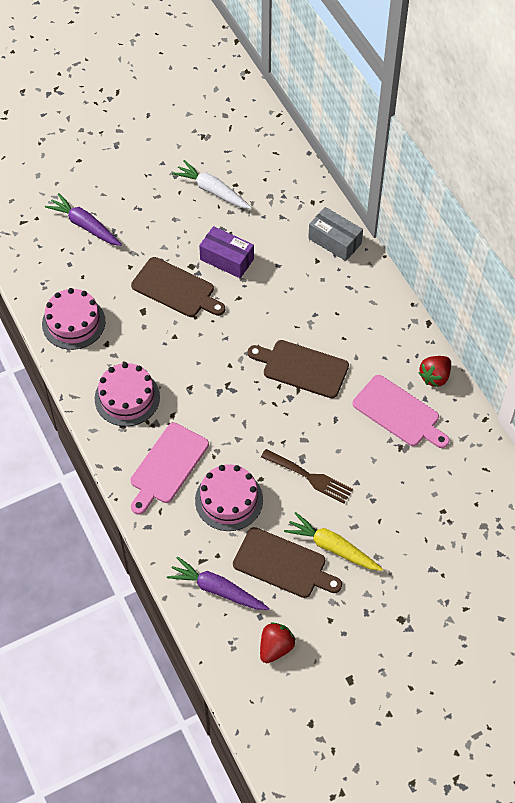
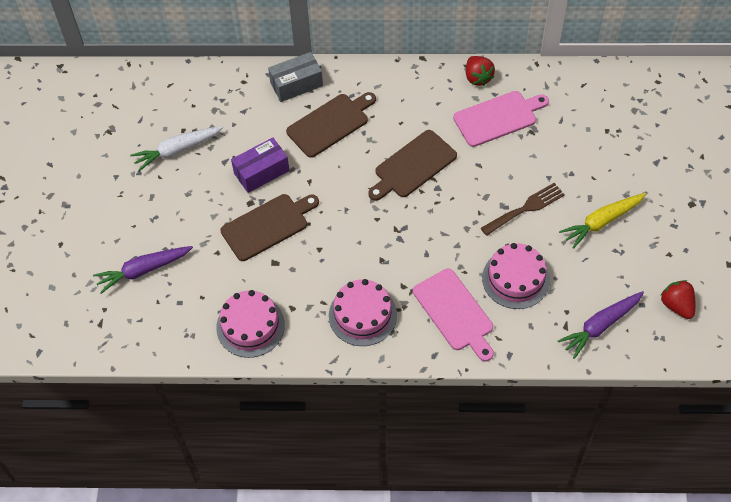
camera: 60 degrees left, 0 degrees up
(283, 564) = (600, 265): brown cutting board -> brown cutting board (330, 124)

